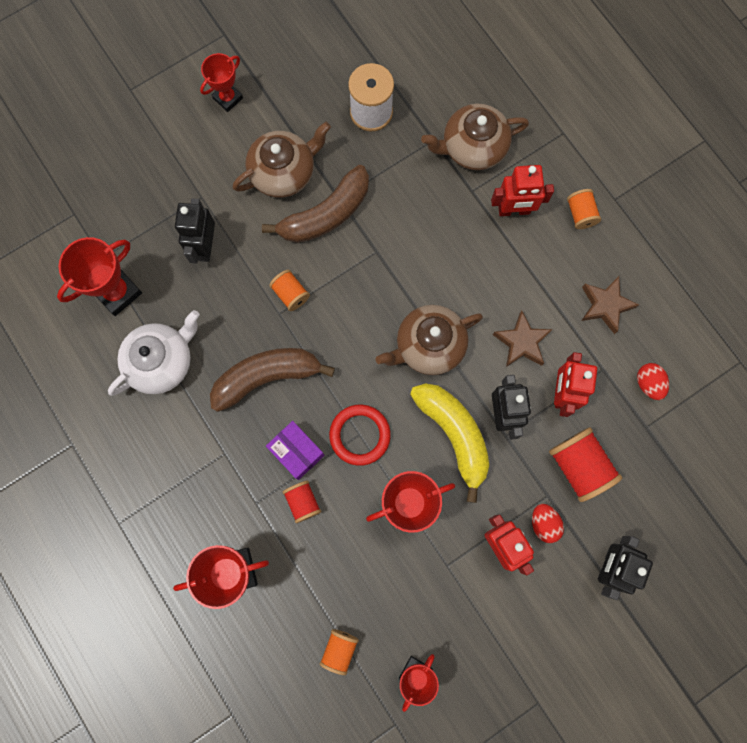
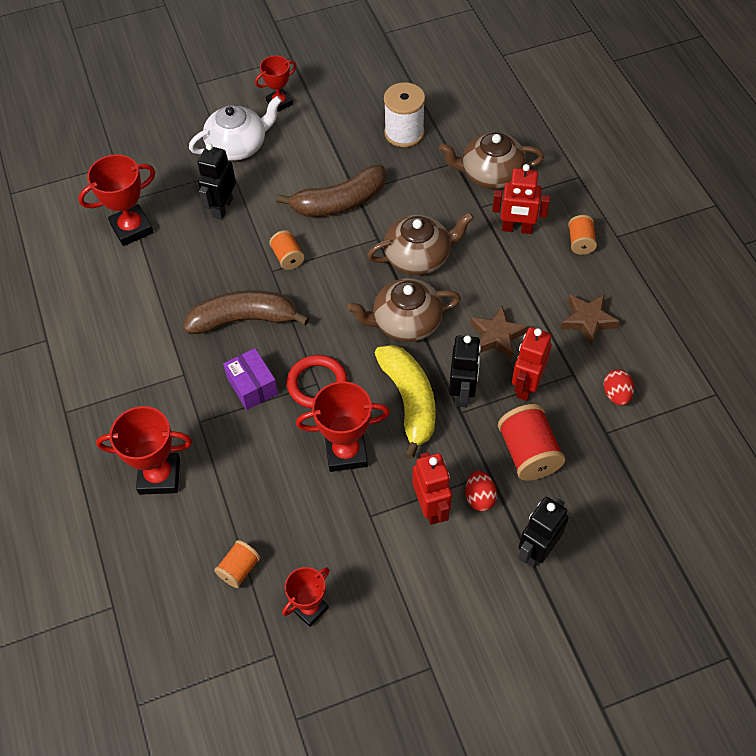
camera: 15 degrees right, 20 degrees down
(162, 361) = (152, 289): white teapot -> white teapot (238, 146)
(284, 172) = (311, 164): brown teapot -> brown teapot (418, 257)
(303, 502) = (244, 430): red spool -> none

